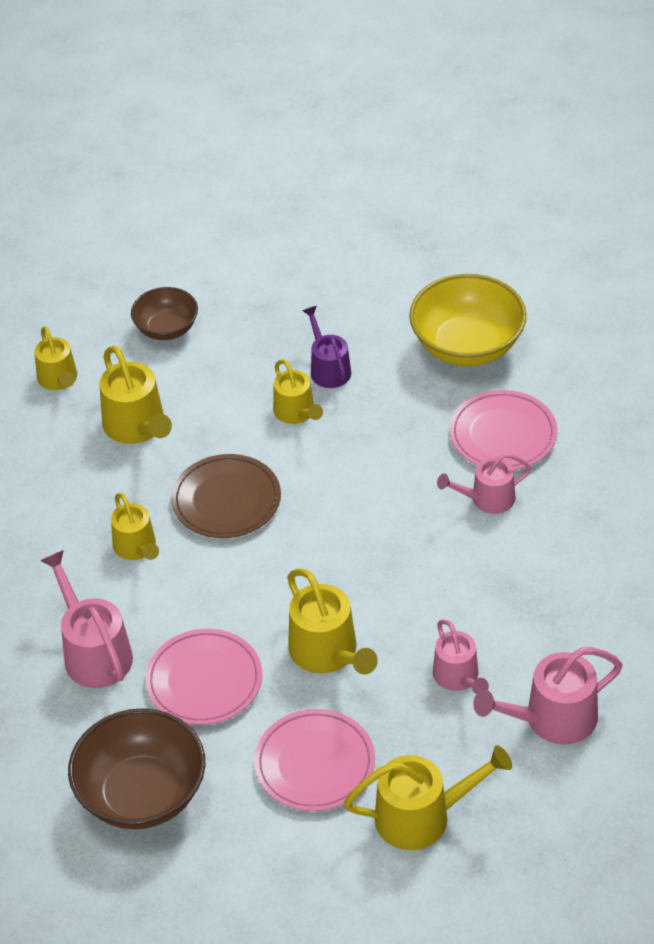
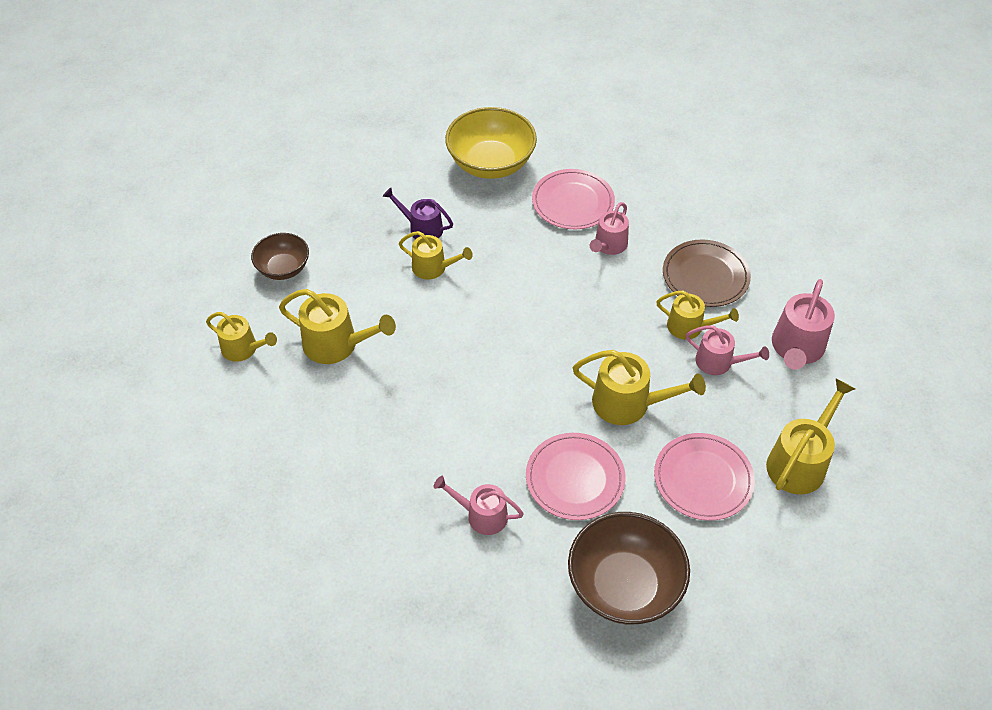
camera: 45 degrees left, 5 degrees up
(94, 653) = (482, 515): pink watering can -> pink watering can, size x0.66
(136, 547) = (429, 424): yellow watering can -> yellow watering can (689, 327)
(226, 500) = (452, 352): brown plate -> brown plate (705, 276)

